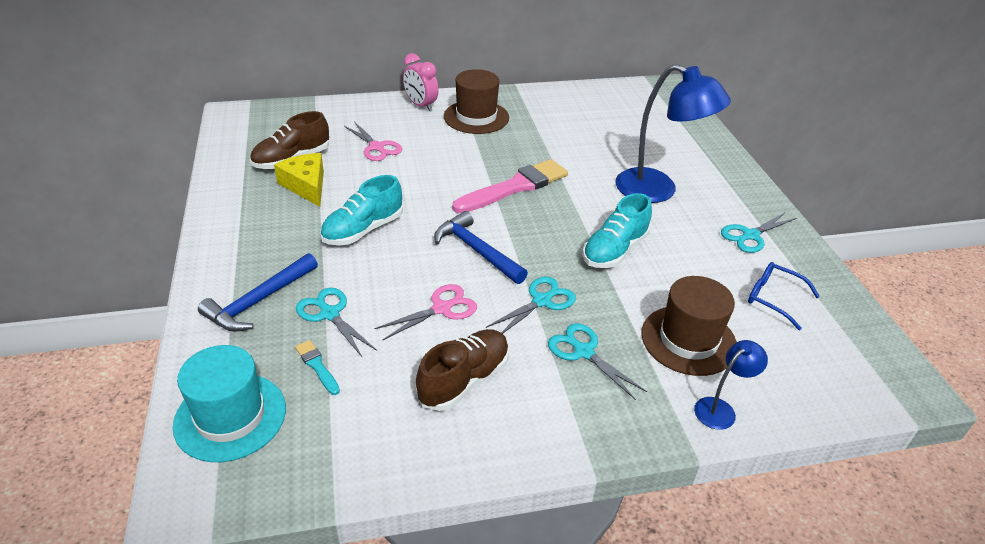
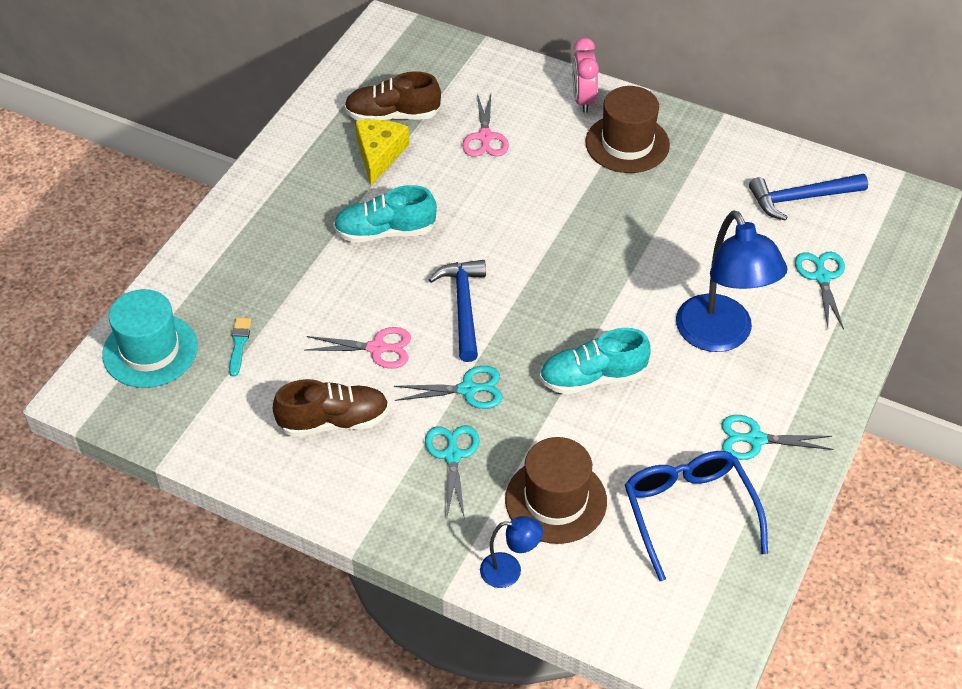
camera: 40 degrees right, 10 degrees up
(259, 301) = (244, 260): blue hammer -> blue hammer (801, 198)
(329, 314) = (286, 303): turquoise scissors -> turquoise scissors (822, 277)
(515, 187) = (573, 255): pink brush -> none
(774, 299) = (689, 514): blue glasses -> blue glasses, size x1.63

